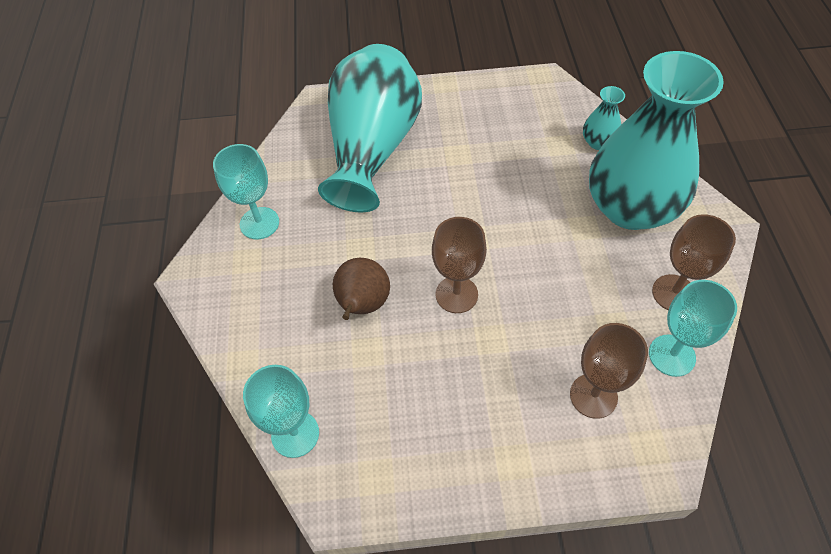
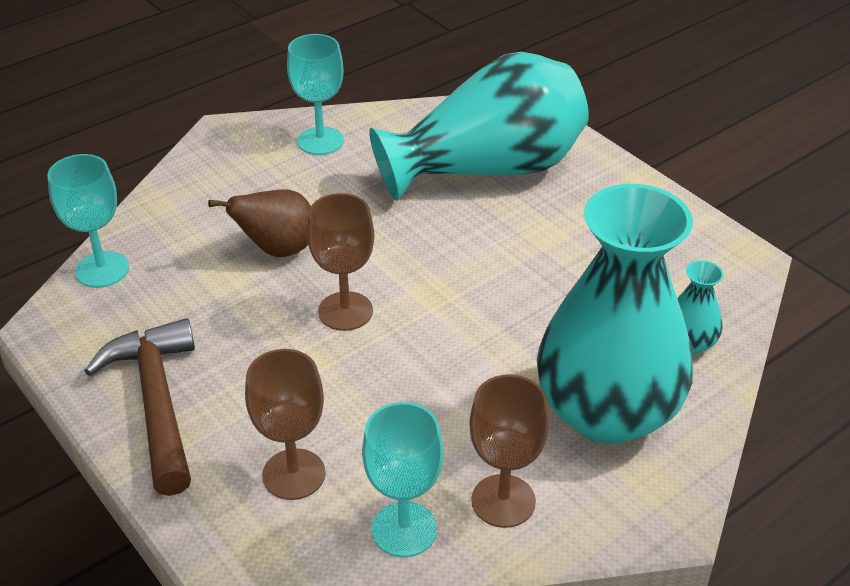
camera: 55 degrees right, 15 degrees down
(473, 454) = (157, 402): none -> brown hammer

